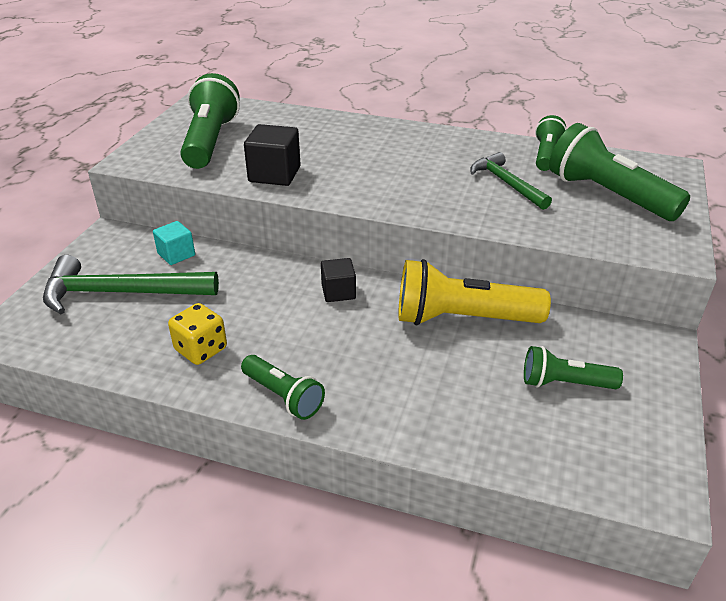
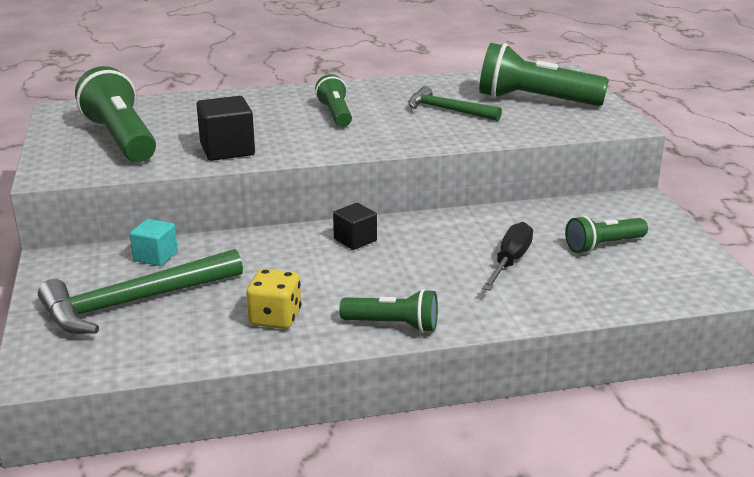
camera: 30 degrees left, 10 degrees down
(452, 367) = (510, 261): none -> black screwdriver
(462, 318) = (482, 228): yellow flashlight -> none
(546, 155) = (456, 84): green flashlight -> green flashlight (335, 114)

